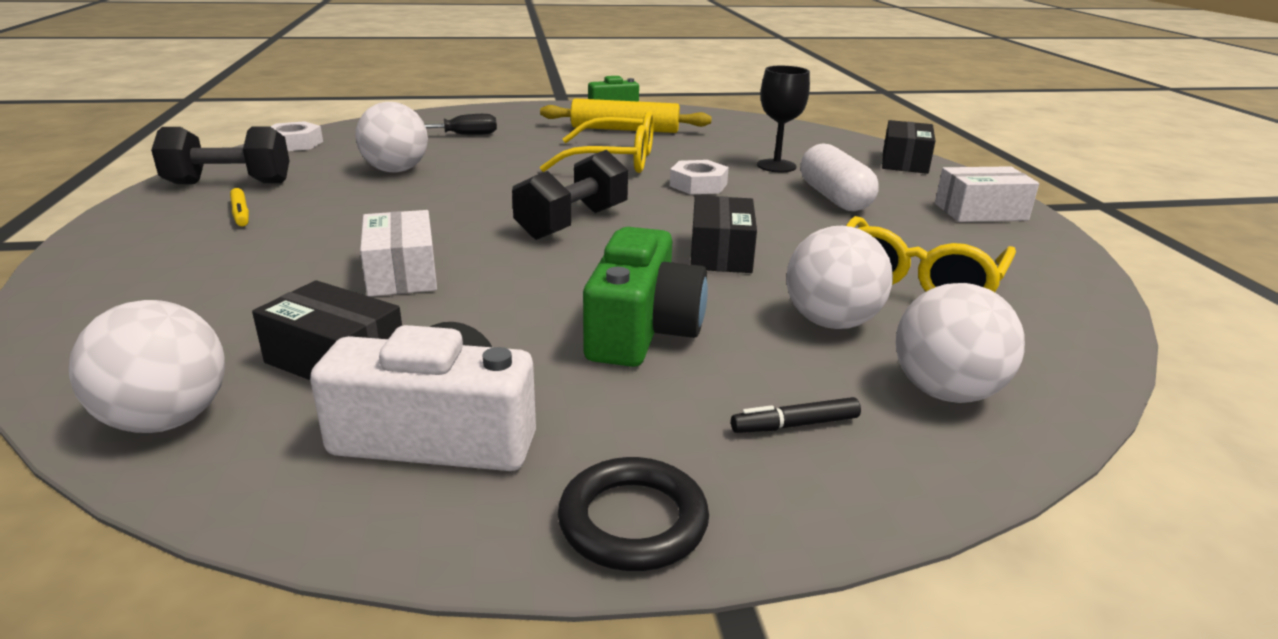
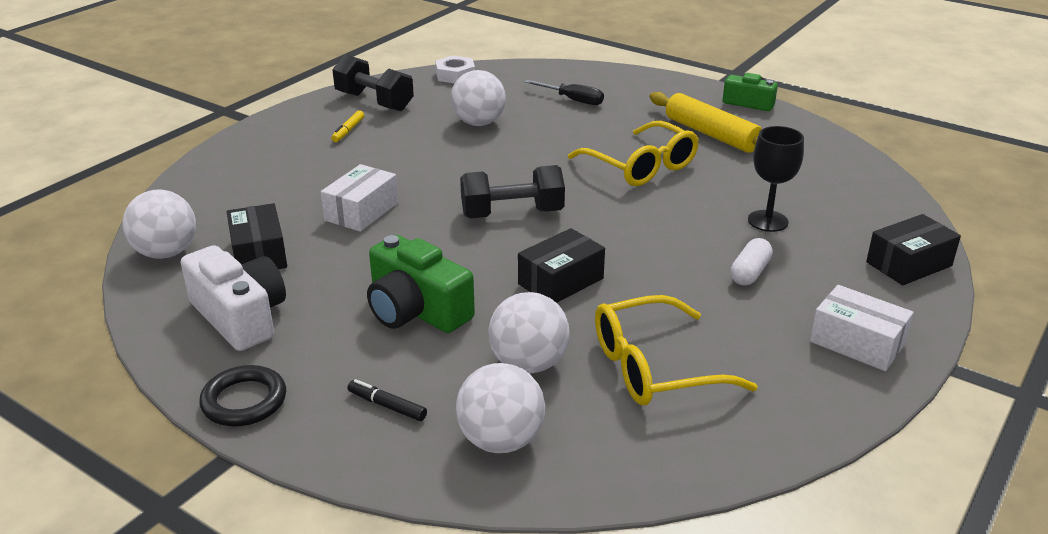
camera: 45 degrees right, 5 degrees up
(642, 329) = (416, 310): green camera -> green camera turned 75 degrees clockwise
(698, 185) = (661, 215): white nut -> none
(834, 198) = (750, 272): white capsule -> white capsule, size x0.62

